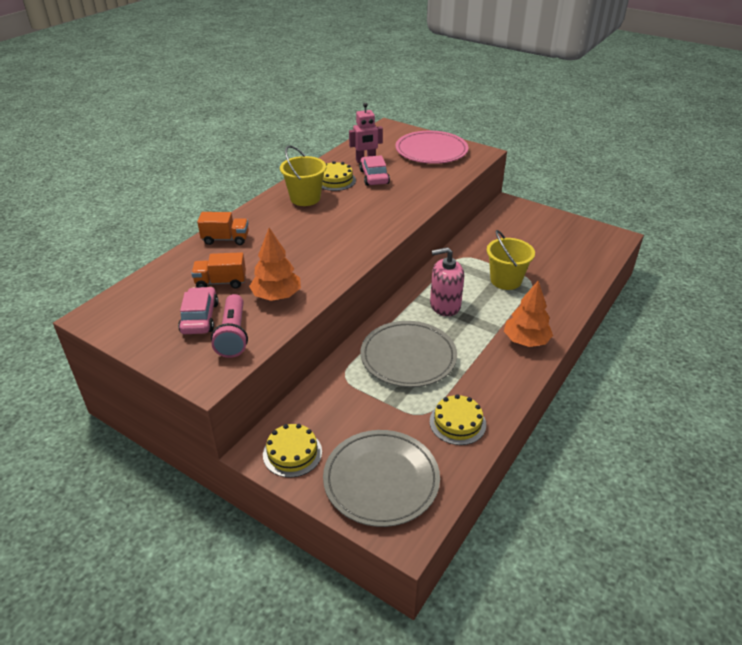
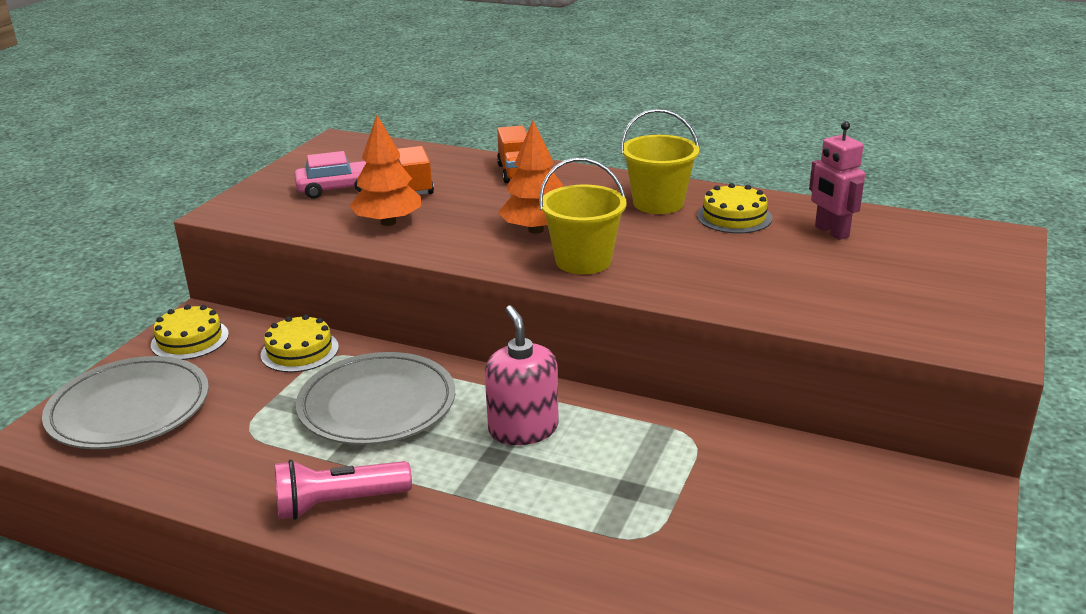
camera: 80 degrees right, 10 degrees down
(233, 335) = (304, 211): pink flashlight -> pink flashlight (339, 504)
(374, 177) = (772, 246): pink car -> none
(431, 151) = (936, 289): pink plate -> none
(457, 423) = (226, 465): yellow cake -> yellow cake (299, 351)
(505, 280) = (632, 499): yellow bucket -> yellow bucket (583, 261)
(526, 341) = (437, 533): orange tree -> orange tree (536, 230)

